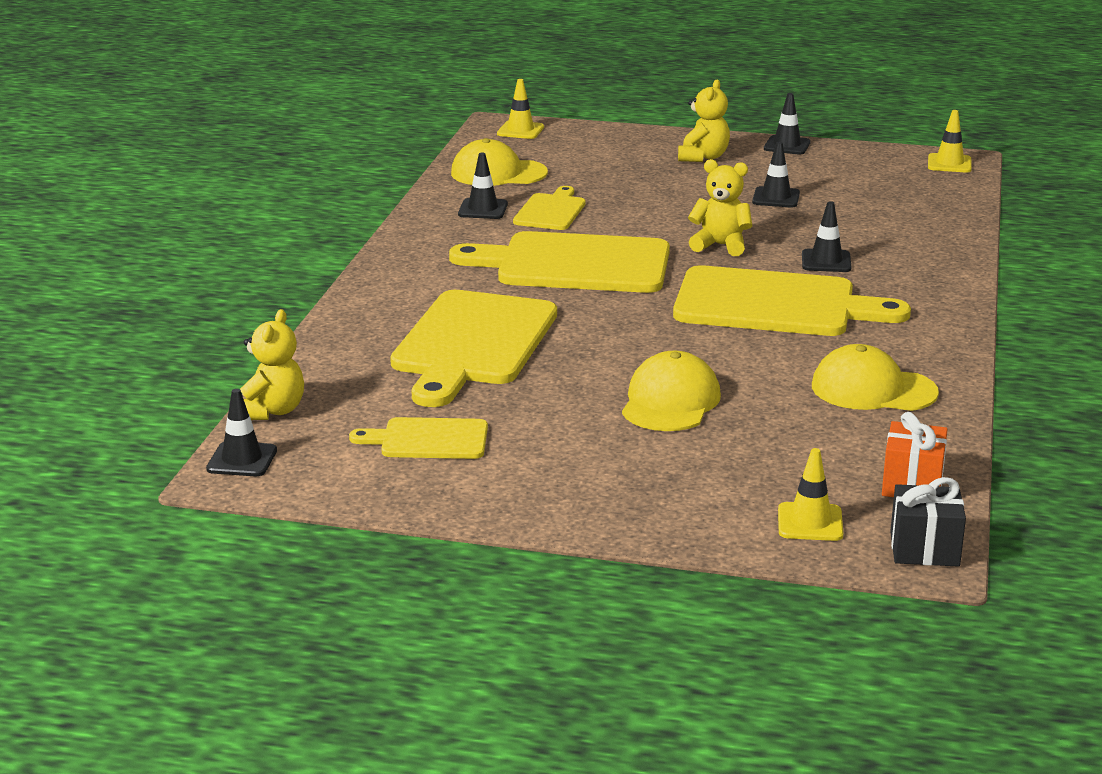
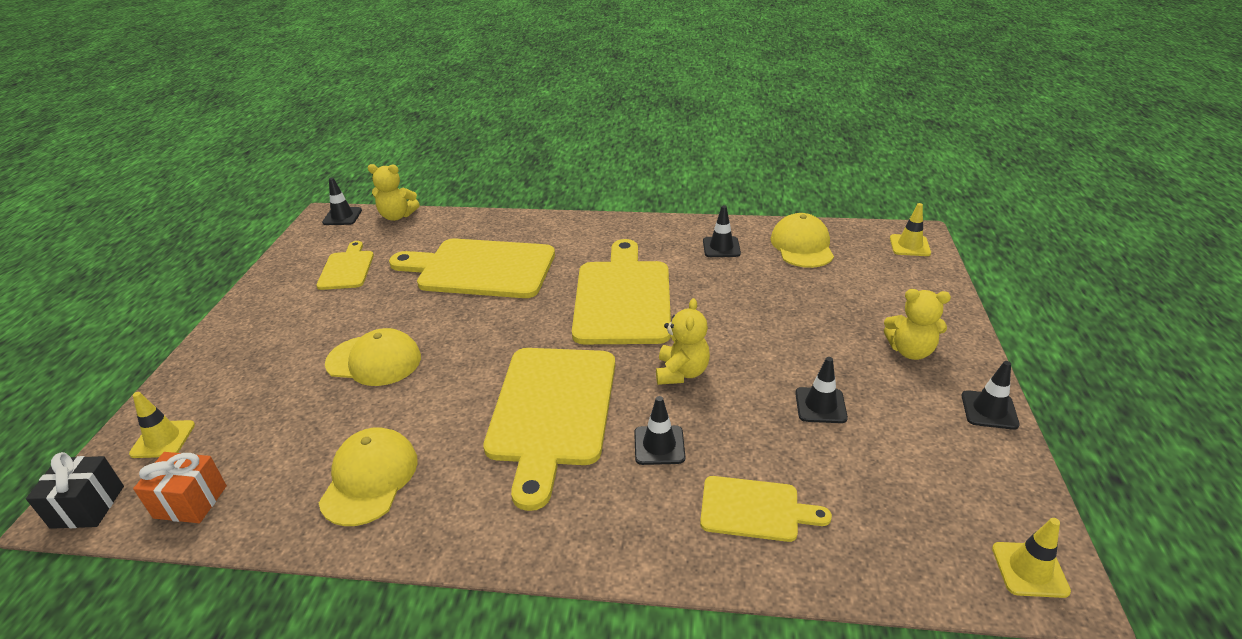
camera: 85 degrees right, 10 degrees up
(551, 211) = (730, 277): yellow cutting board -> yellow cutting board (755, 509)

